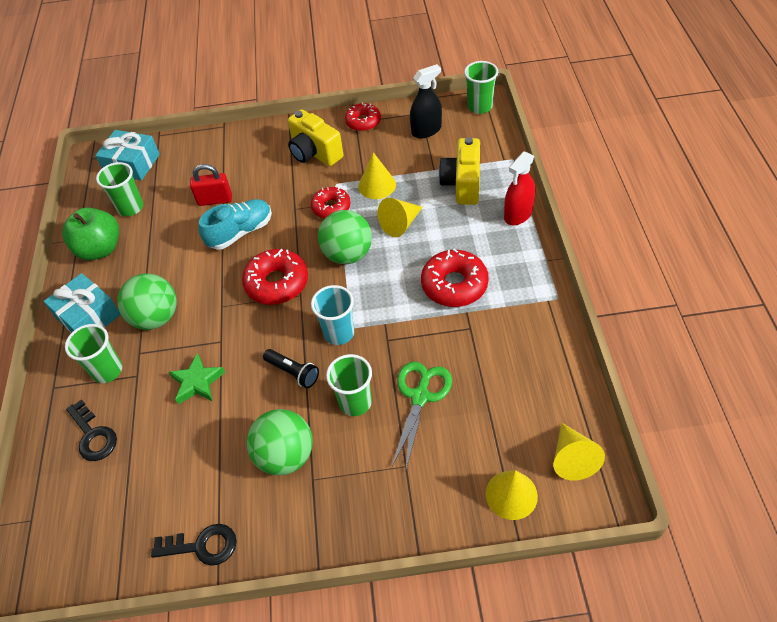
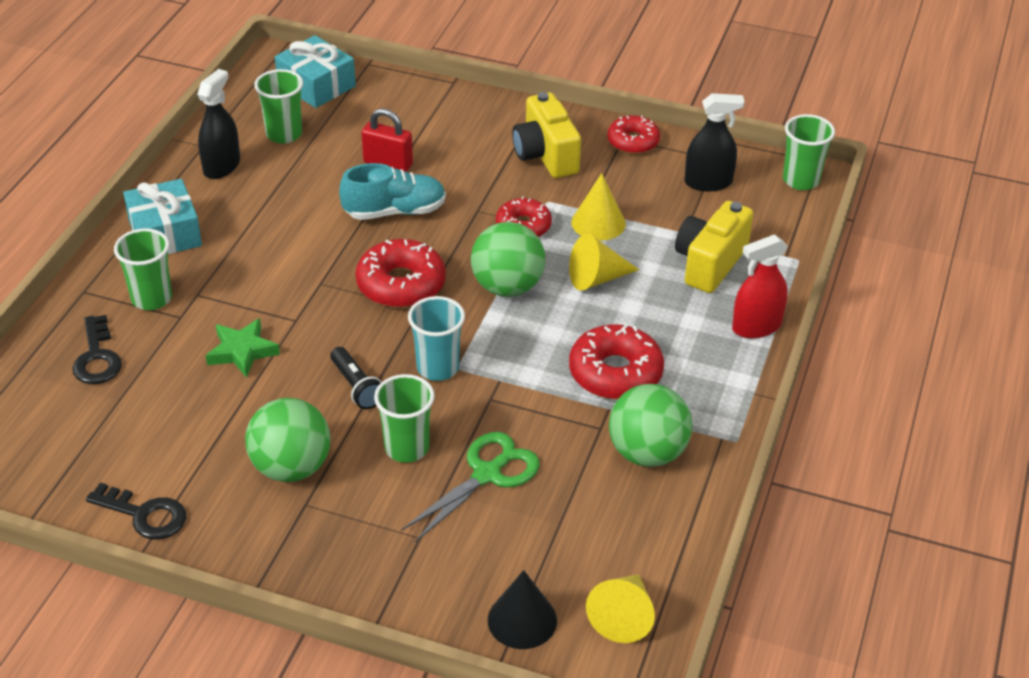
camera: 20 degrees right, 10 degrees down
(100, 249) = (222, 166): green apple -> black spray bottle
(156, 317) = (239, 265): green ball -> green ball (647, 453)
(511, 495) = (522, 620): yellow cone -> black cone

